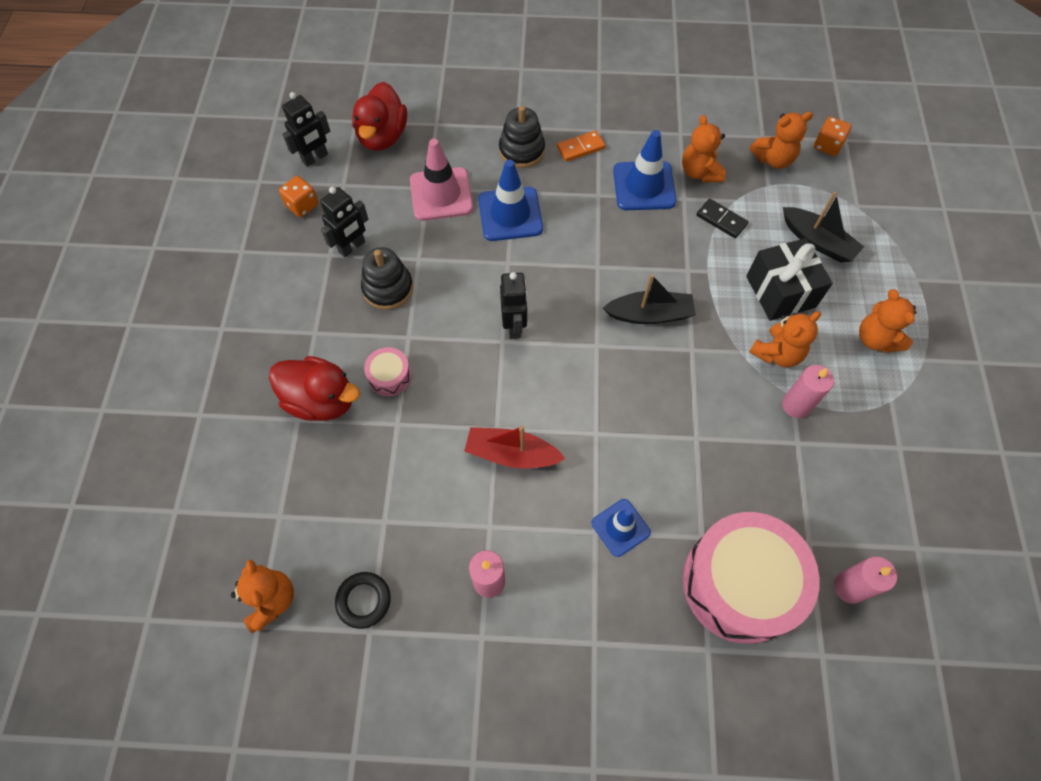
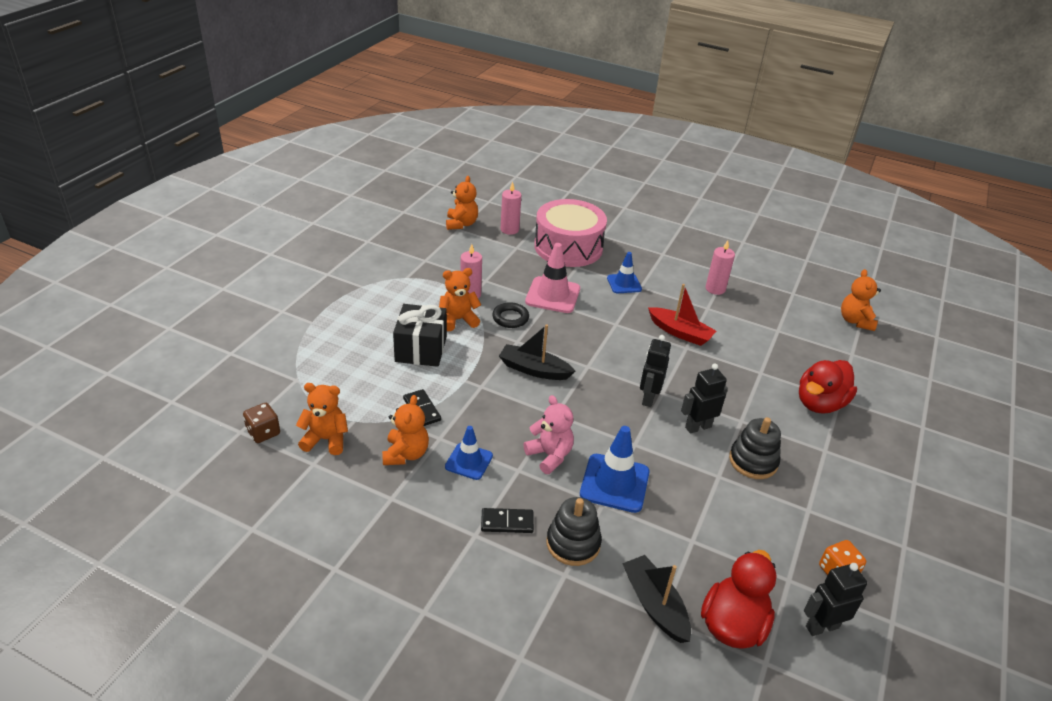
camera: 160 degrees left, 25 degrees down
(321, 400) = (819, 403): red duck -> red duck turned 90 degrees counterclockwise
(352, 247) = (784, 509): black robot -> black robot (698, 427)
(364, 600) = (795, 304): black ring -> black ring (510, 318)
(389, 376) = (761, 400): pink drum -> none
(441, 194) = (679, 528): pink traffic cone -> pink traffic cone (552, 295)
(579, 219) = (549, 455): none -> pink teddy bear
(580, 148) = (507, 522): orange domino -> black domino
(644, 186) = (469, 461): blue traffic cone -> blue traffic cone, size x0.63
(817, 241) = (358, 368): black boat -> black boat (655, 605)
(827, 146) = (263, 432): orange dice -> brown dice
(876, 339) = (382, 304): orange teddy bear -> orange teddy bear (461, 224)

